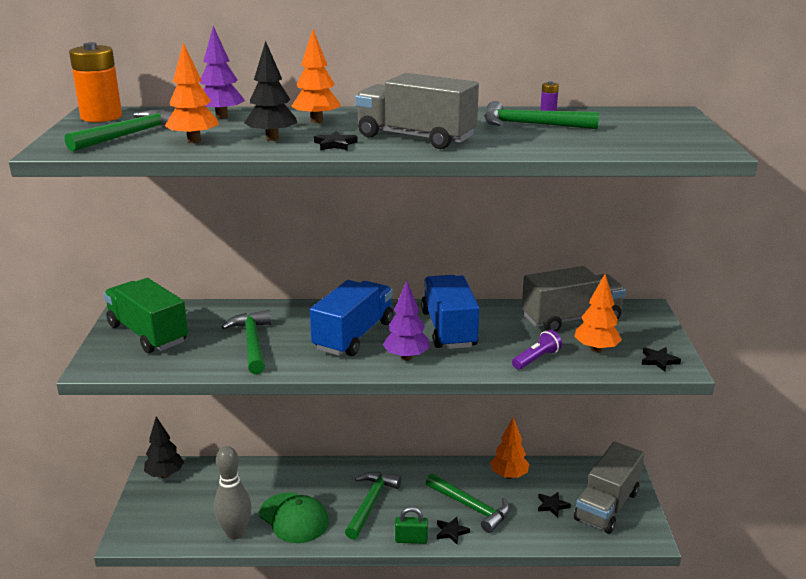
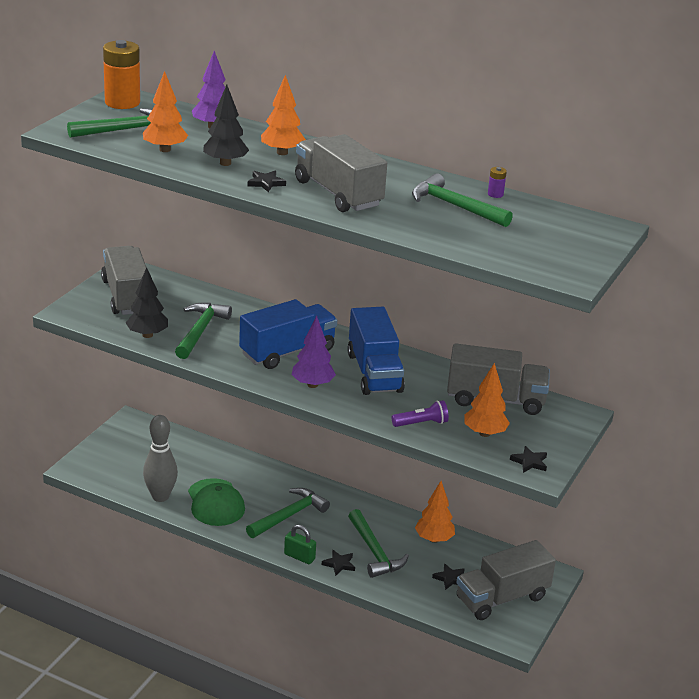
camera: 25 degrees right, 5 degrees up
(148, 333) = (126, 296): green truck -> grey truck
(165, 475) = (136, 429): black tree -> black tree (147, 335)
(449, 329) = (374, 372): blue truck -> blue truck turned 150 degrees clockwise

